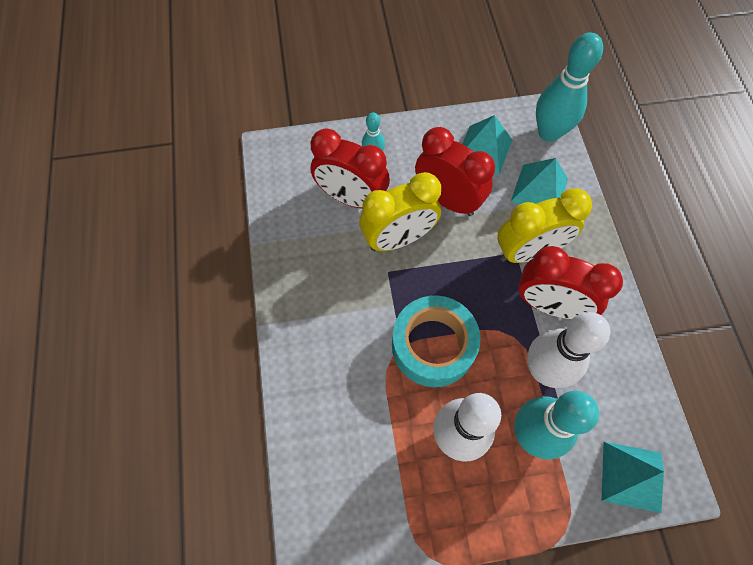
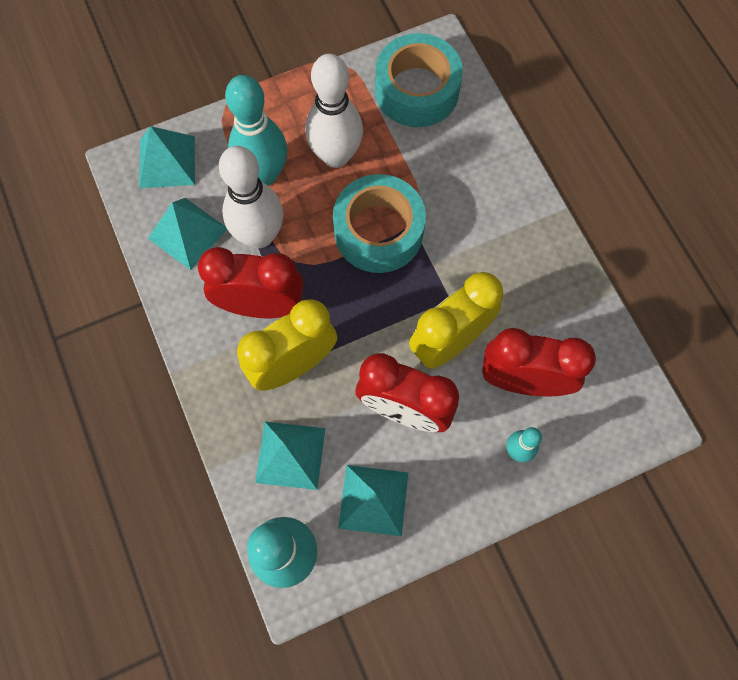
camera: 165 degrees right, 5 degrees up
(354, 493) = (417, 90): none -> turquoise tape
(612, 390) = (187, 233): none -> turquoise pyramid

